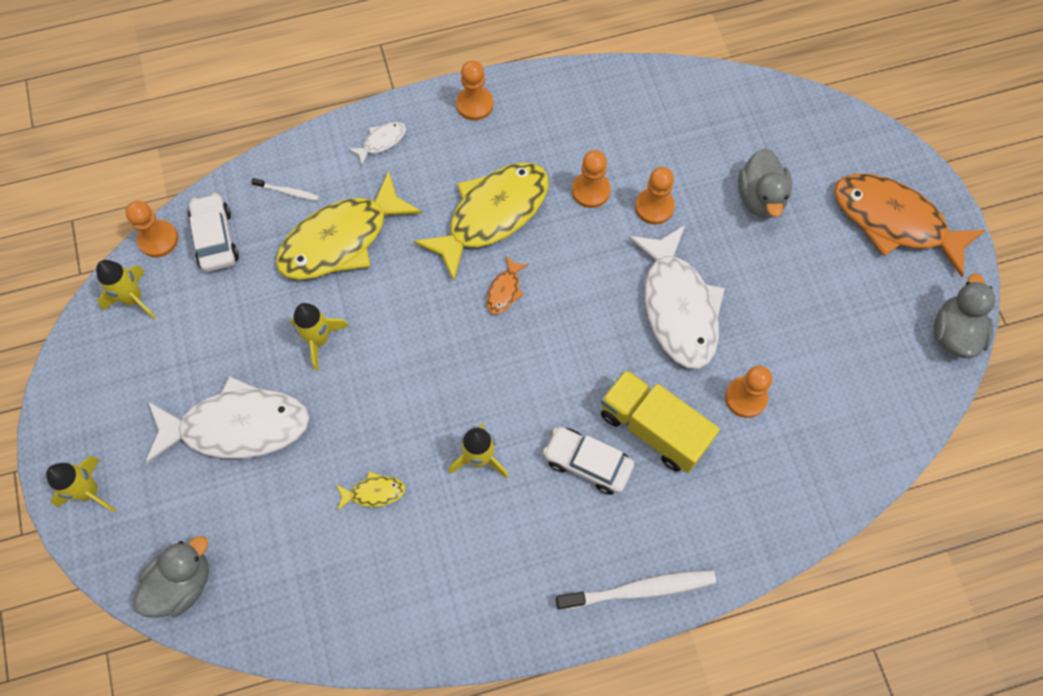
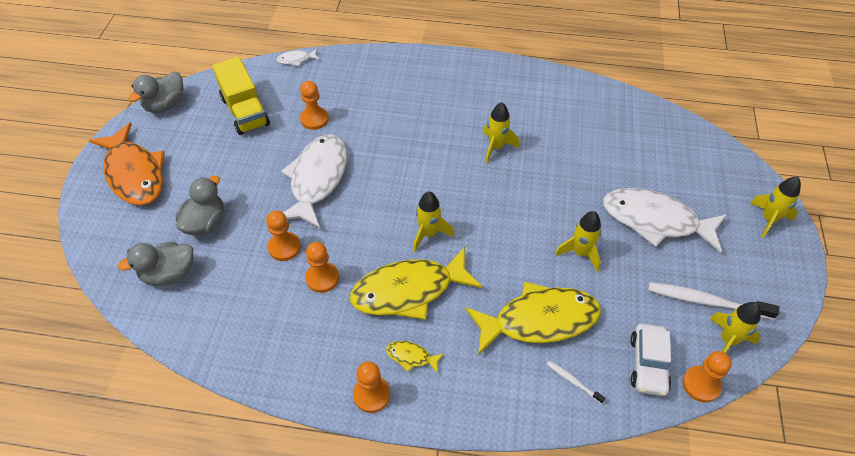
camera: 155 degrees left, 15 degrees down
(182, 583) = (707, 151): grey duck -> grey duck (169, 274)
(374, 492) = (571, 153): yellow fish -> yellow fish (411, 357)
(381, 141) = (472, 394): white fish -> white fish (296, 59)
(505, 290) = (429, 234): orange fish -> yellow rocket
(587, 463) = (431, 122): white car -> none
(639, 590) = (437, 63): white toothbrush -> white toothbrush (706, 301)
(653, 428) = (380, 124): yellow truck -> yellow truck (245, 111)

